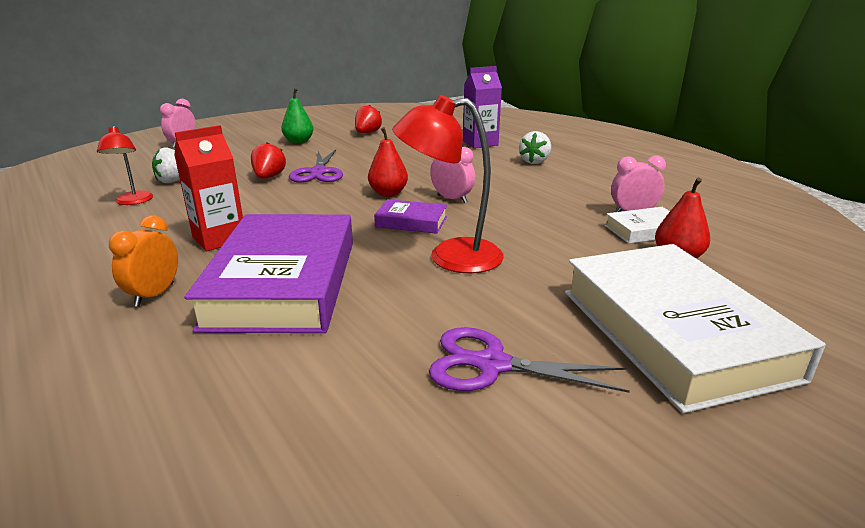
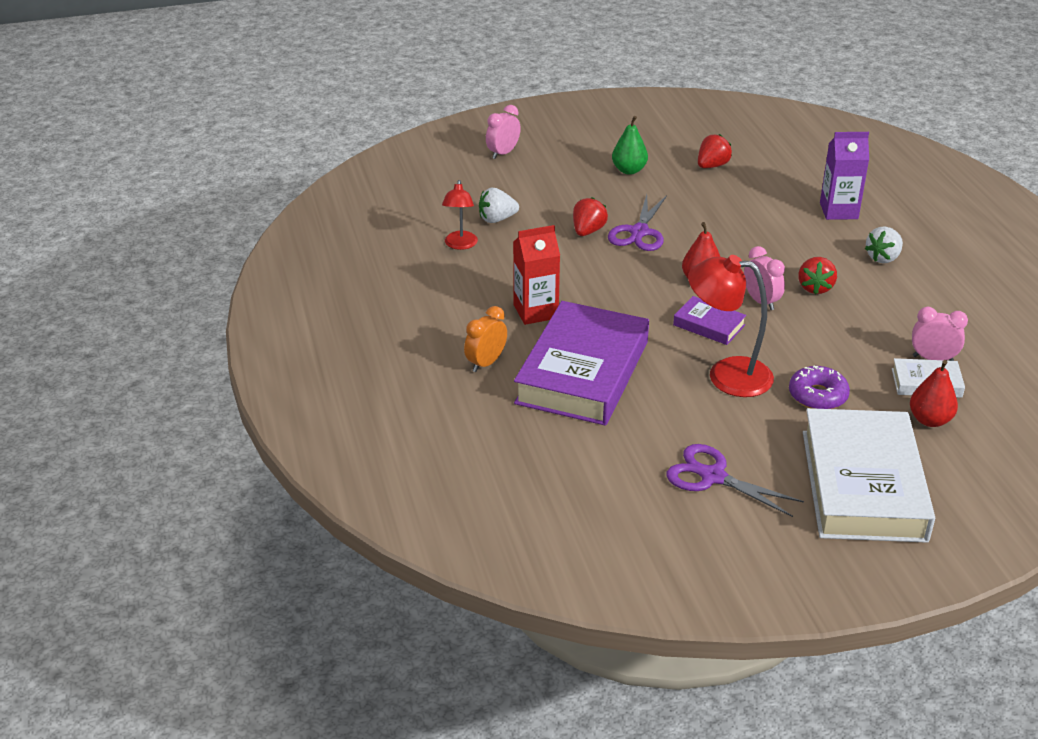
camera: 20 degrees right, 10 degrees up
(493, 184) = (815, 288): none -> red strawberry
(554, 258) = (817, 396): none -> purple donut

